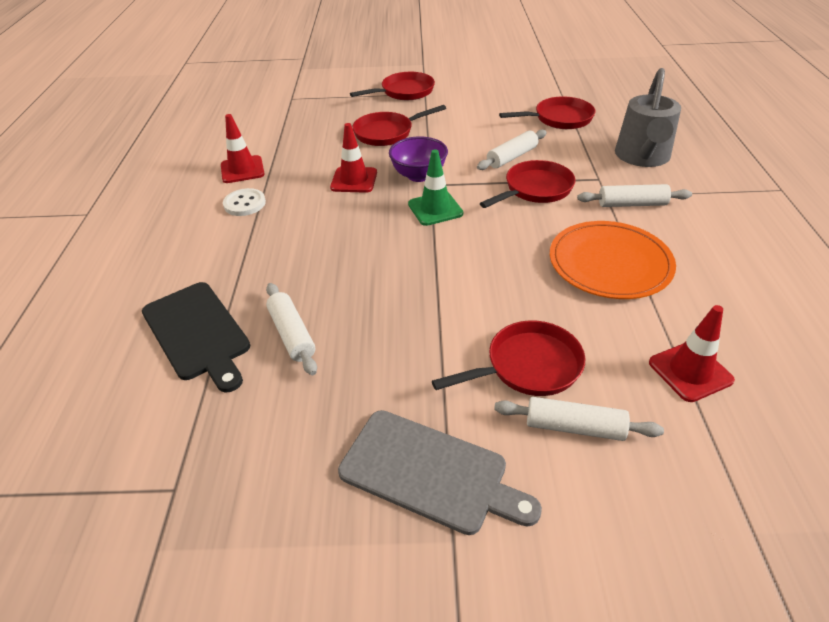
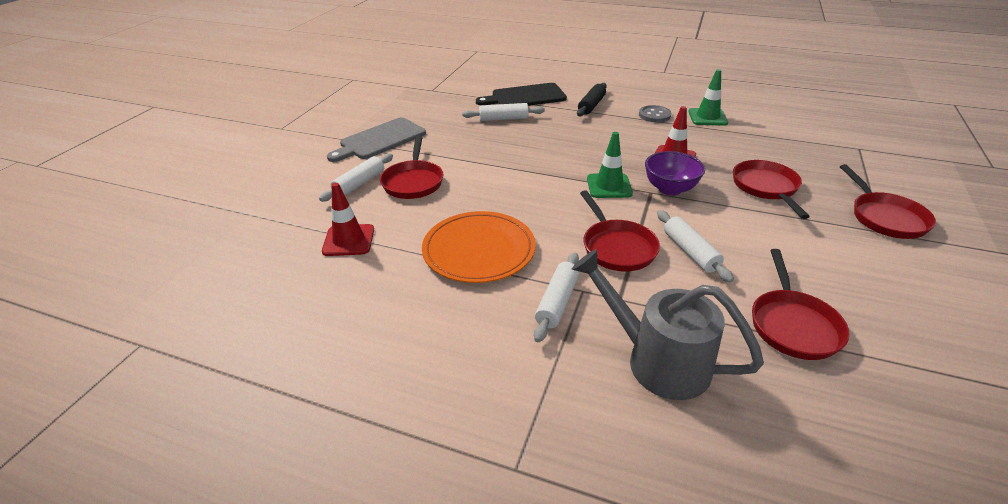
camera: 110 degrees right, 5 degrees down
(222, 257) = (591, 105): none -> black rolling pin
(242, 170) = (707, 117): red traffic cone -> green traffic cone
(244, 204) = (654, 115): white button -> grey button

